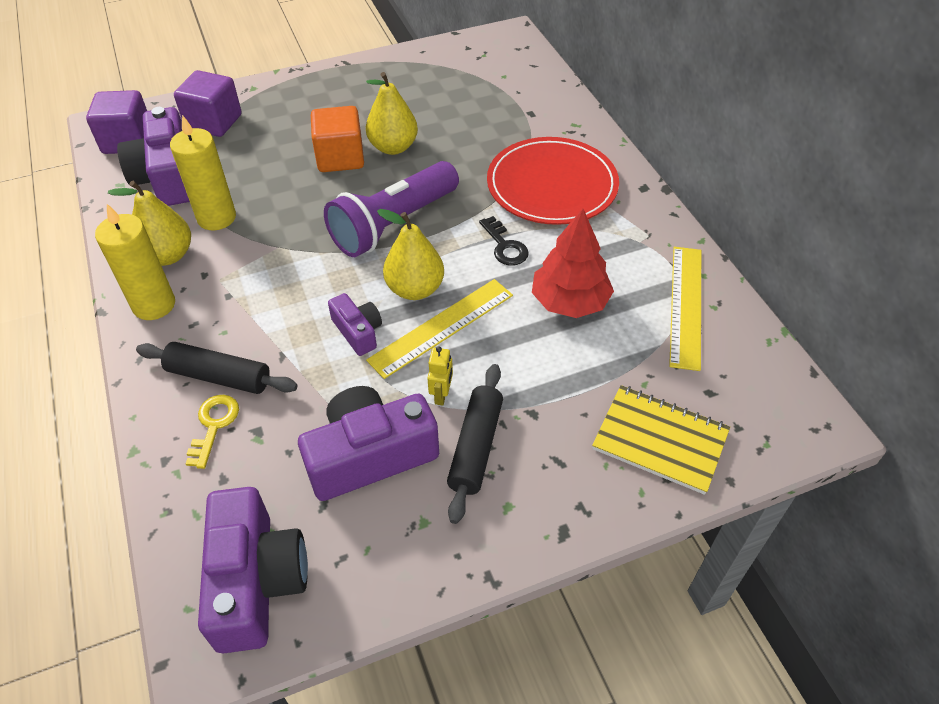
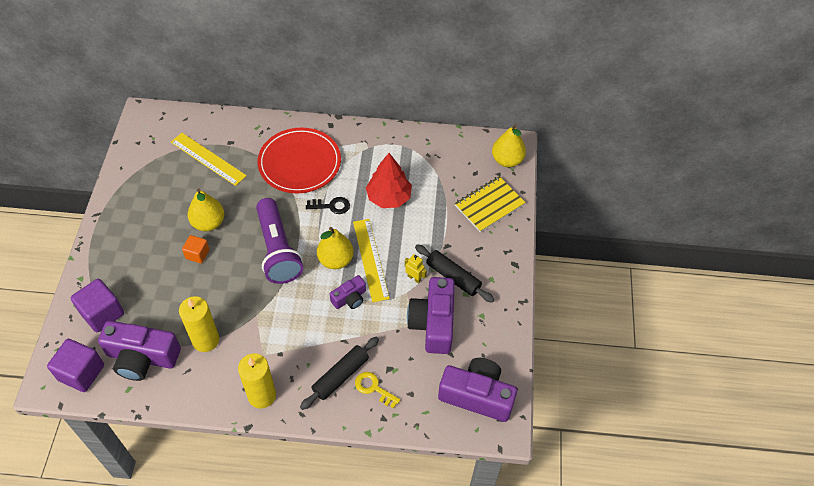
camera: 65 degrees left, 5 degrees up
(168, 255) = (222, 377): yellow pear -> yellow pear (507, 160)
(340, 158) = (197, 254): orange cube -> orange cube, size x0.59
(358, 332) = (350, 298): purple camera -> purple camera turned 150 degrees clockwise
(686, 305) = (421, 153): yellow ruler -> yellow ruler (208, 159)

